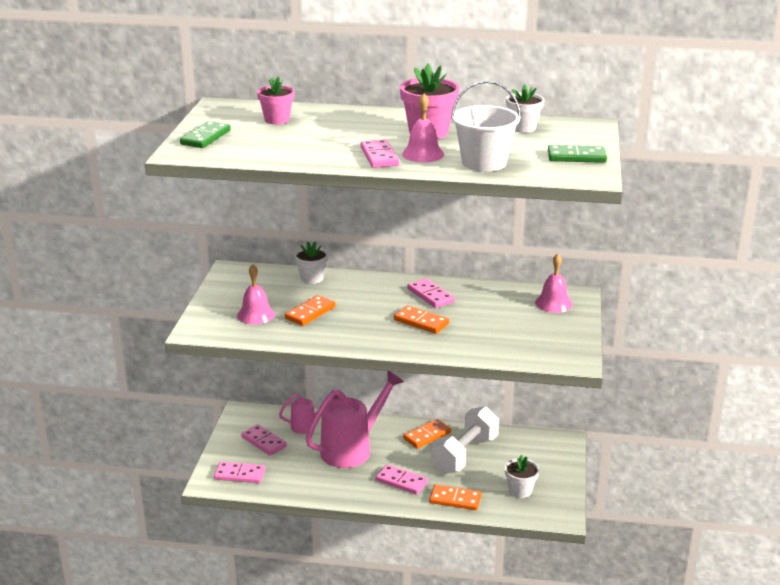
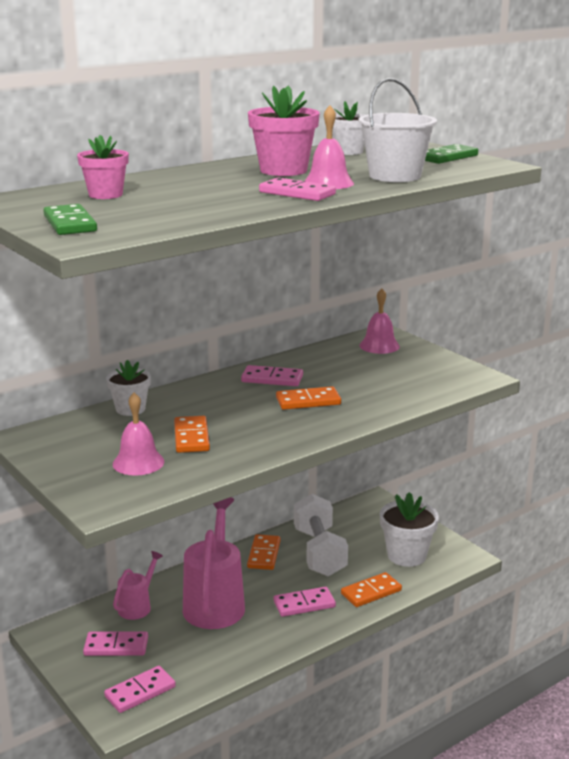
camera: 45 degrees left, 5 degrees down
(520, 490) = (406, 555): white flower pot -> white flower pot, size x1.54

